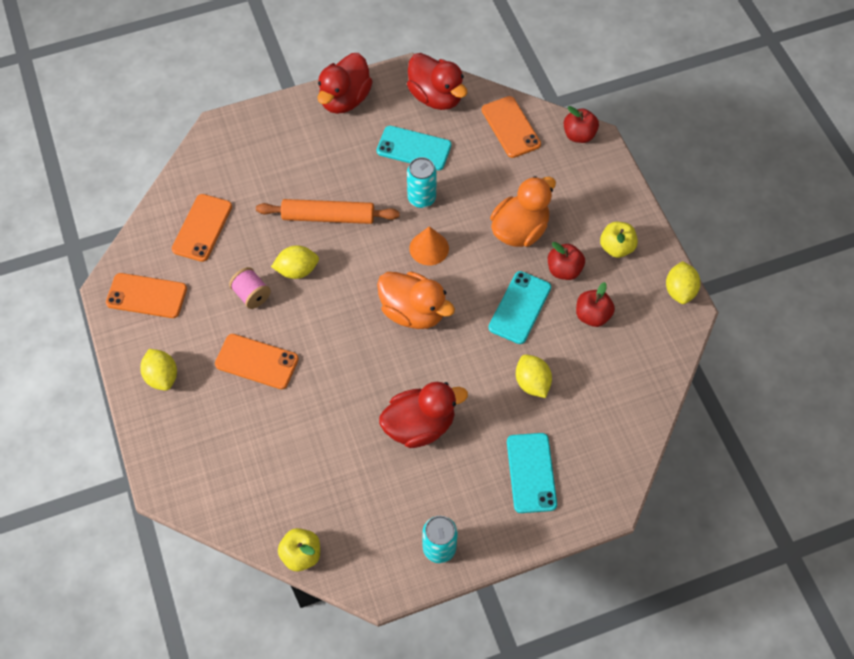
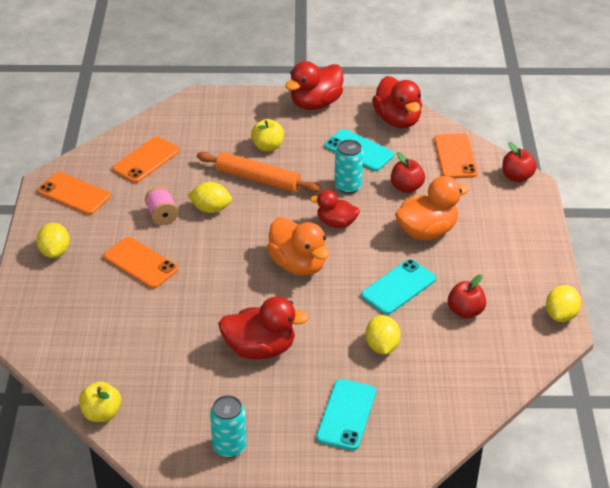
camera: 20 degrees right, 20 degrees down
(429, 248) = (336, 223): orange cone -> red duck
(564, 270) = (454, 270): red apple -> red apple (406, 187)
(616, 247) = (513, 267): yellow apple -> yellow apple (267, 146)

